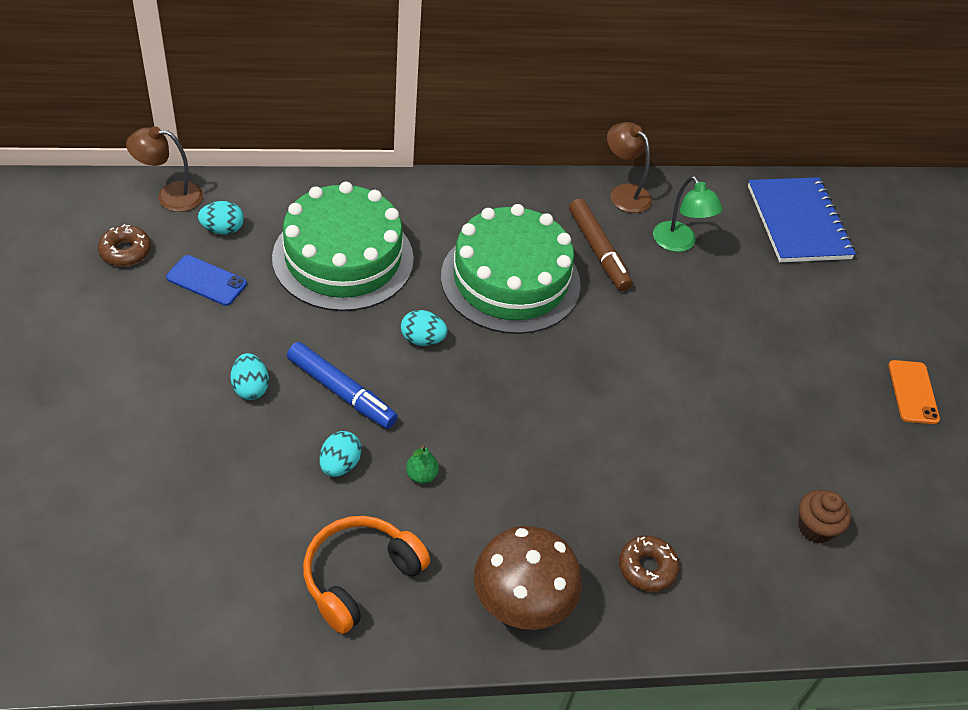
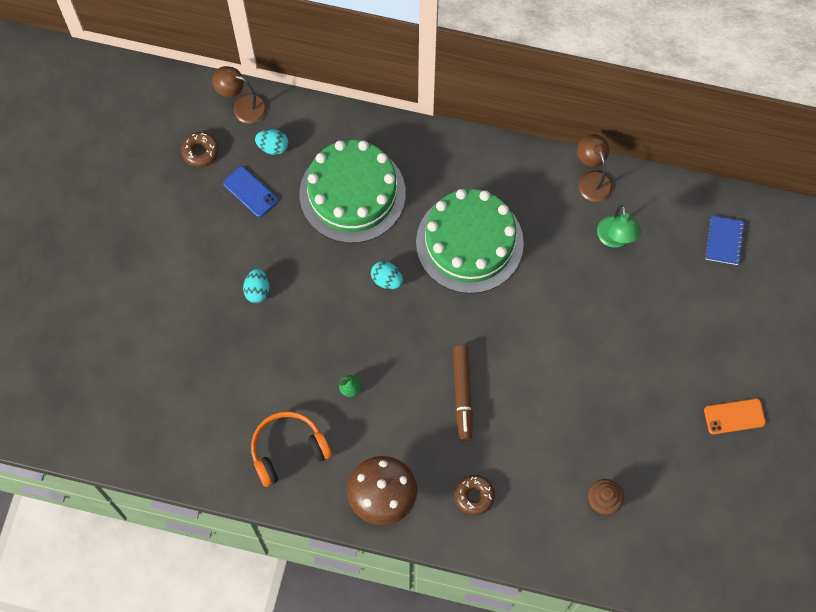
camera: 25 degrees right, 20 degrees up
(340, 465) = (299, 366): turquoise egg -> none
(341, 392) = (317, 309): blue marker -> none
(598, 251) = (547, 231): brown marker -> brown marker (462, 395)
(798, 222) = (724, 241): blue notebook -> blue notebook, size x0.52
(913, 392) = (734, 416): orange phone -> orange phone turned 60 degrees clockwise

